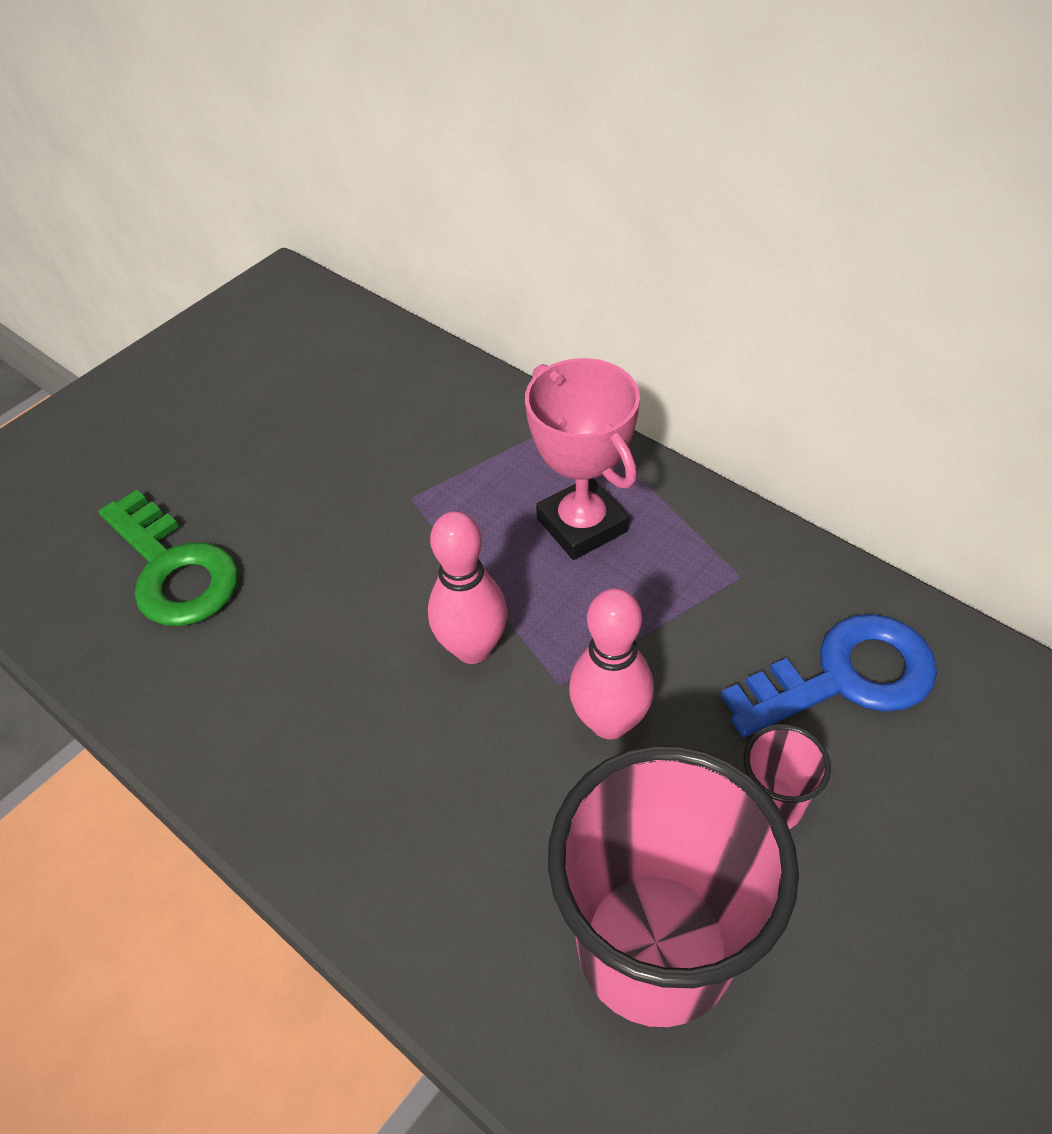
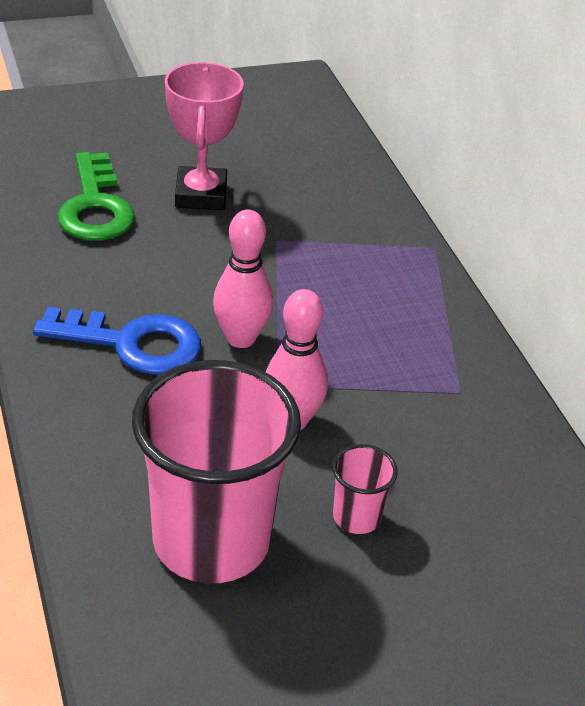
camera: 25 degrees right, 10 degrees down
(582, 525) = (376, 310): pink trophy -> pink trophy (201, 195)
(845, 677) = (478, 482): blue key -> blue key (133, 344)

